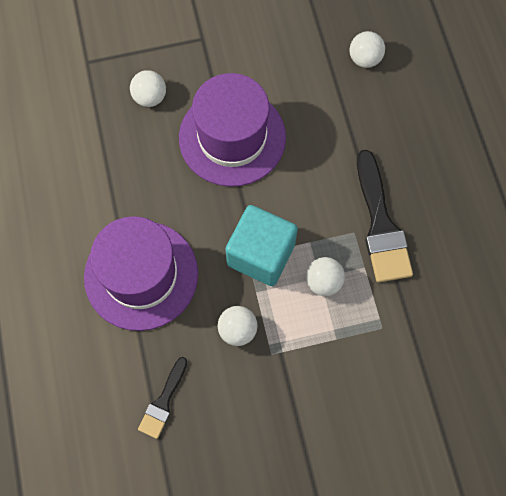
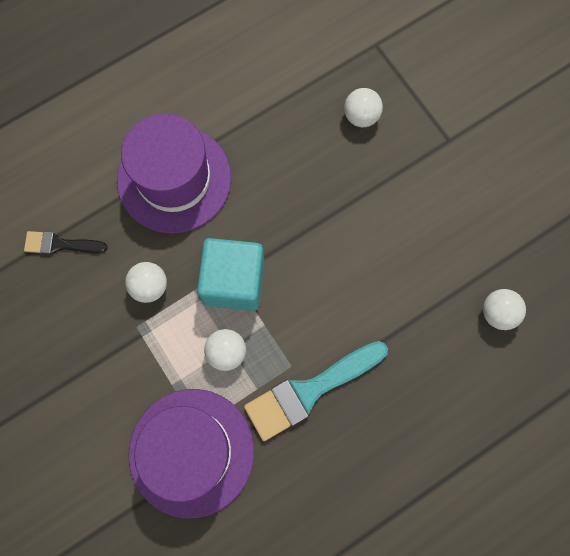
camera: 70 degrees right, 5 degrees up
(232, 137) = (349, 209): purple hat -> purple hat (191, 452)
(380, 225) = (309, 391): black brush -> turquoise brush

